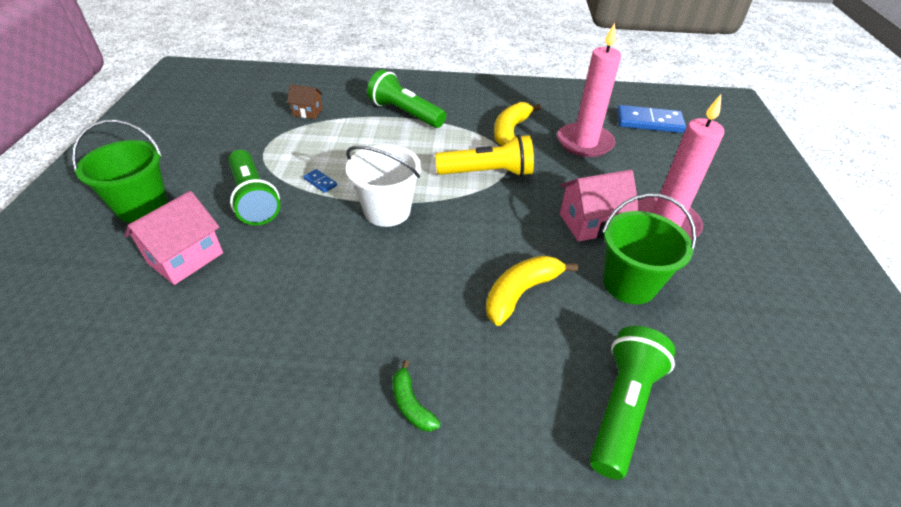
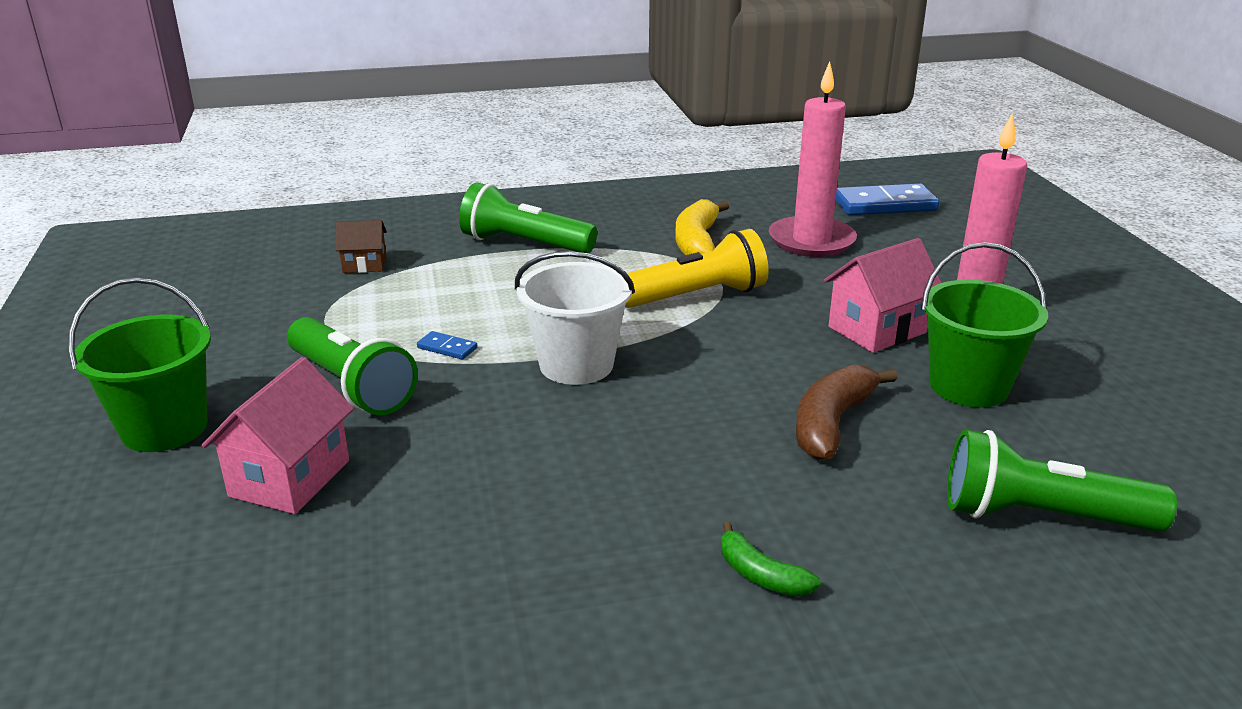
camera: 15 degrees left, 15 degrees down
(521, 293) = (832, 423): yellow banana -> brown banana
(623, 407) = (1040, 516): green flashlight -> green flashlight turned 90 degrees counterclockwise

